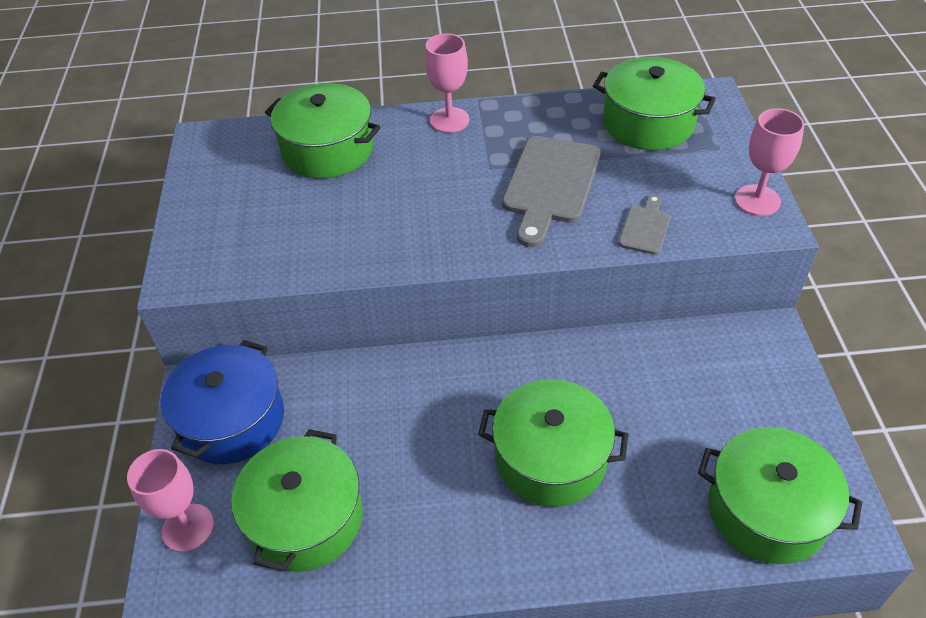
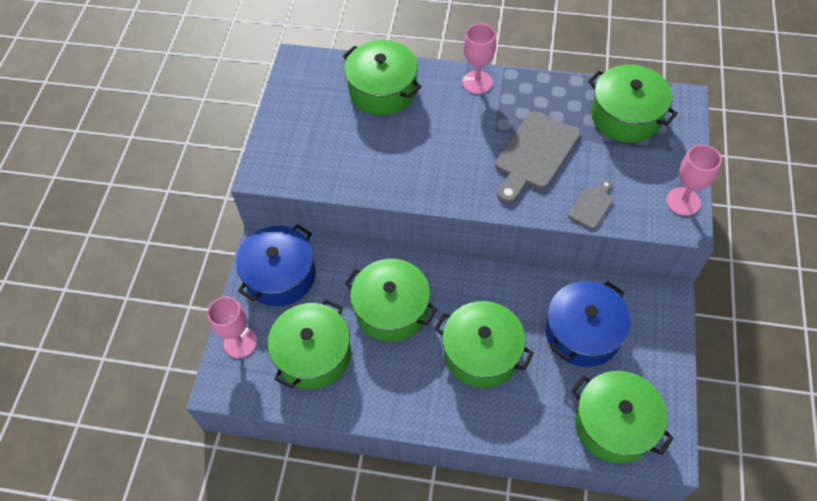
camera: 15 degrees right, 10 degrees up
(406, 429) = (392, 309): none -> green pot
(678, 400) = (583, 333): none -> blue pot

